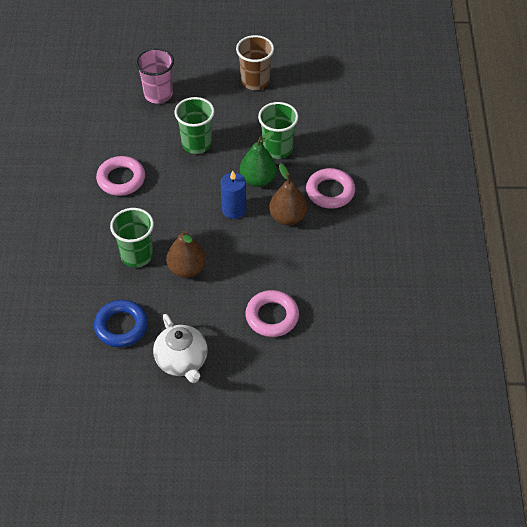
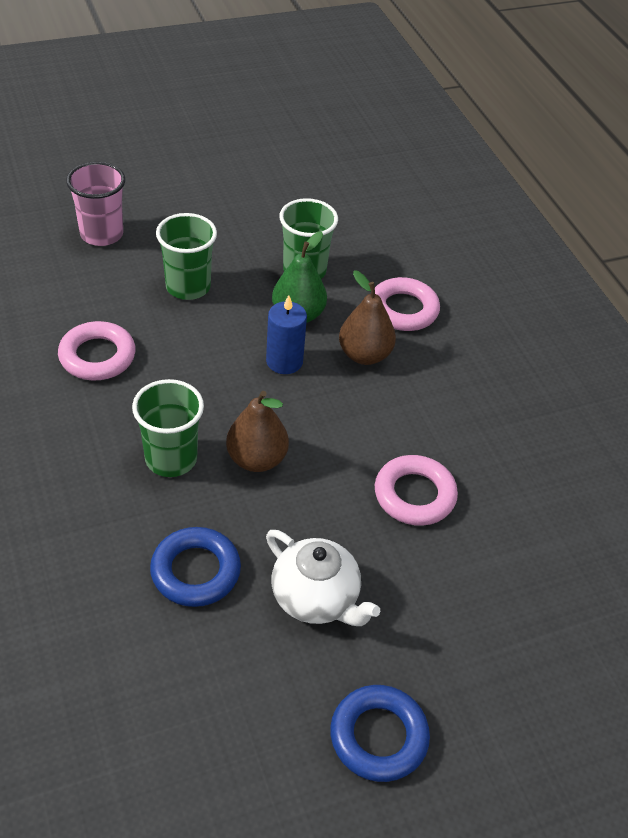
camera: 25 degrees left, 5 degrees down
(179, 446) = (378, 737): none -> blue ring
(255, 81) = (231, 194): brown cup -> none

